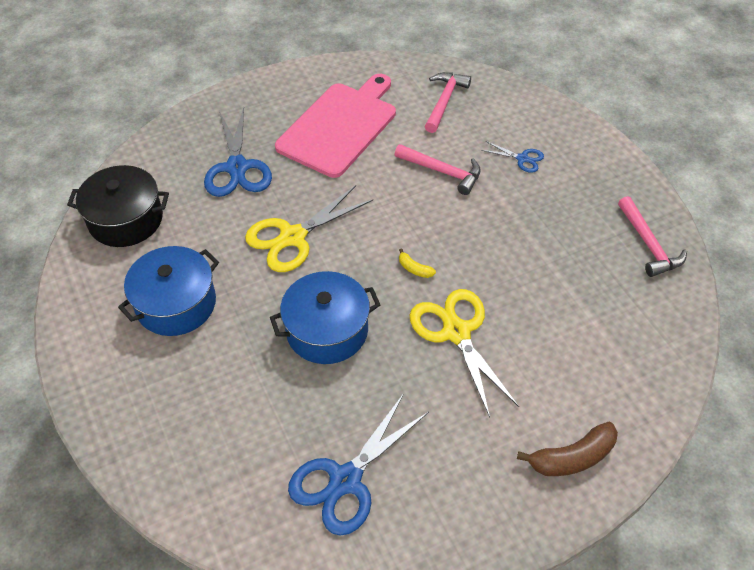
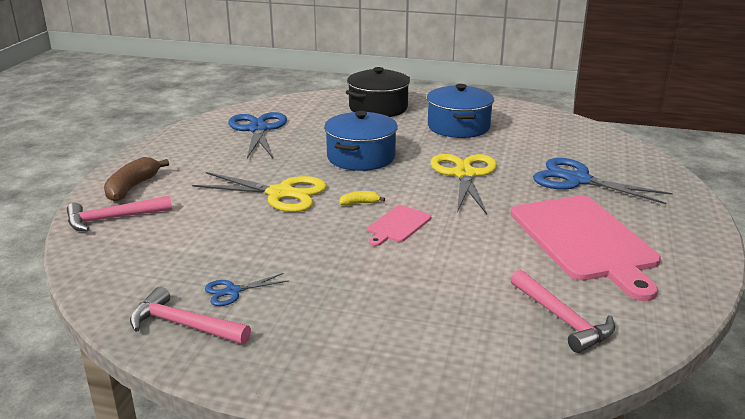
camera: 130 degrees right, 25 degrees down
(126, 219) = (563, 132): black pot -> black pot (378, 108)
(422, 225) = (397, 225): none -> pink cutting board
(442, 171) = (448, 264): pink hammer -> pink hammer (113, 218)
(522, 159) = (402, 319): blue scissors -> blue scissors (232, 291)

